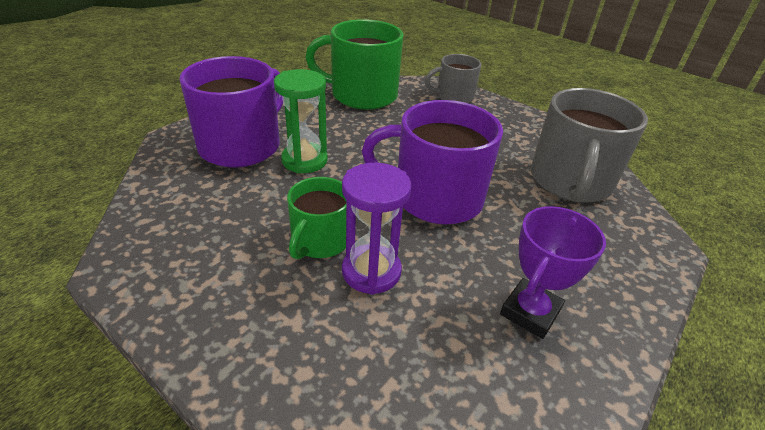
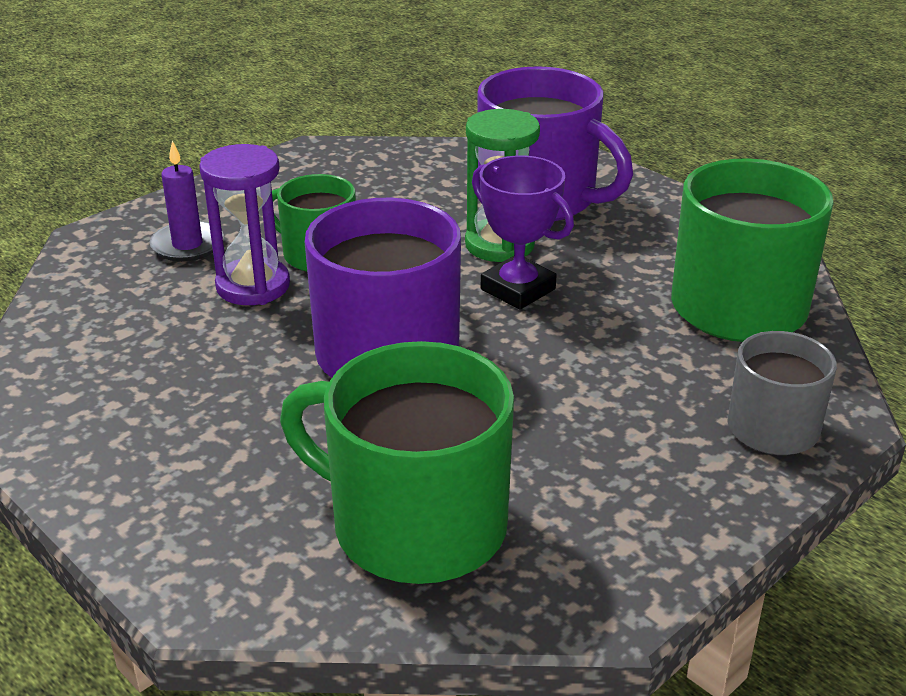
camera: 100 degrees right, 5 degrees down
(305, 330) = (187, 245): none -> purple candle
(530, 312) = (137, 395): purple trophy -> purple trophy (518, 289)
(570, 181) = (415, 525): grey mug -> green mug

